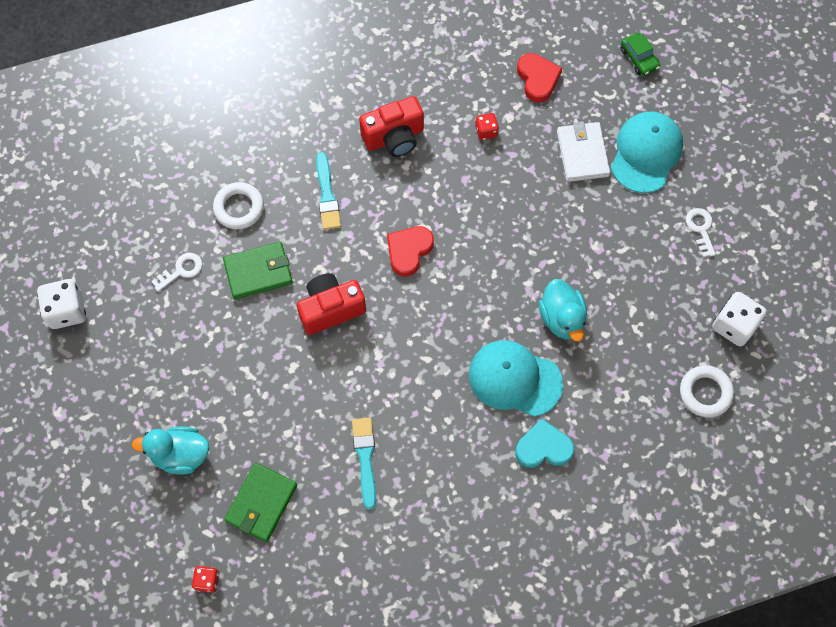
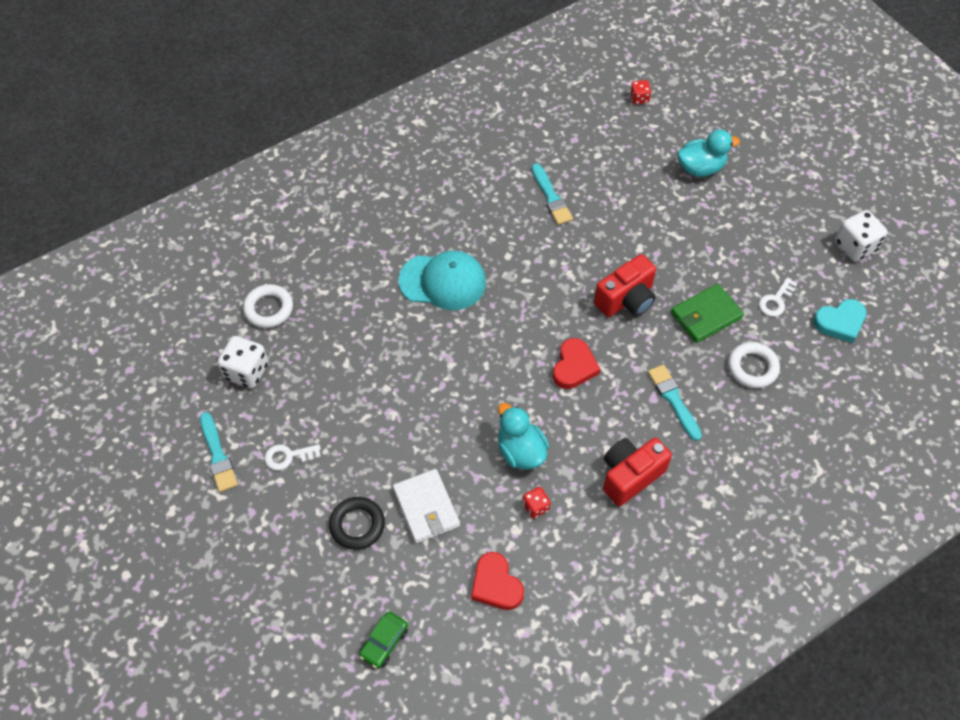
camera: 165 degrees right, 10 degrees down
(261, 503) = (621, 151): green wallet -> none
(543, 447) = (405, 236): turquoise heart -> turquoise heart (840, 322)
(562, 318) = (412, 340): turquoise duck -> turquoise duck (521, 451)
(639, 58) = (384, 642): green car -> green car turned 105 degrees counterclockwise
(646, 153) = (357, 525): turquoise cap -> black ring
(700, 229) = (288, 456): white key -> white key turned 105 degrees clockwise
(767, 246) = (218, 455): none -> turquoise brush

